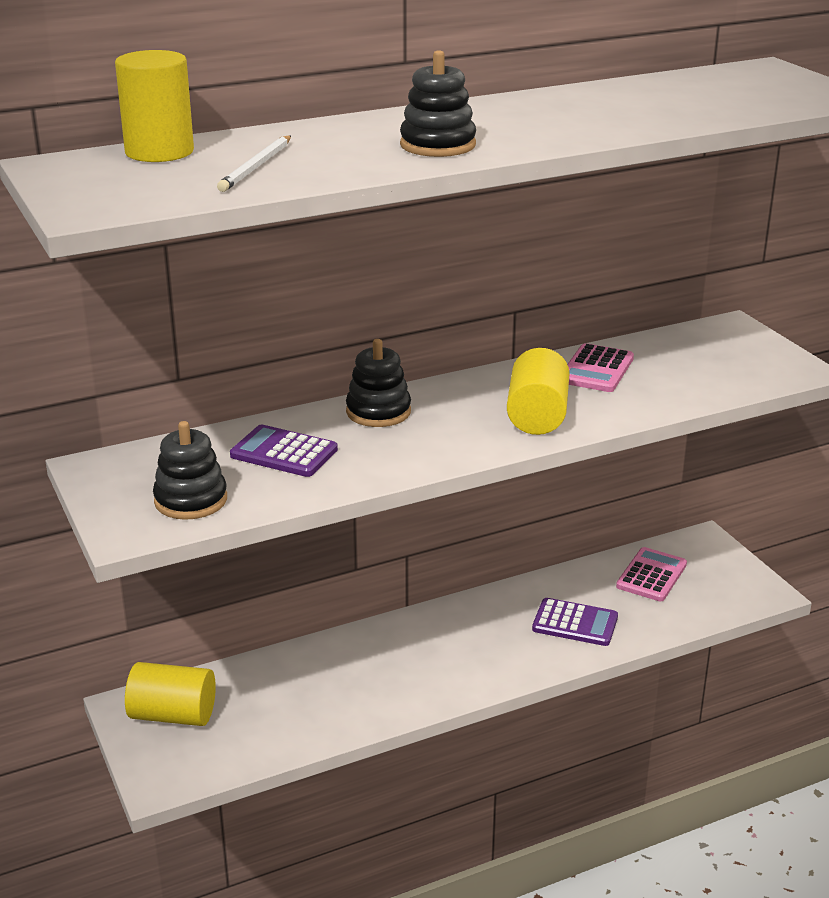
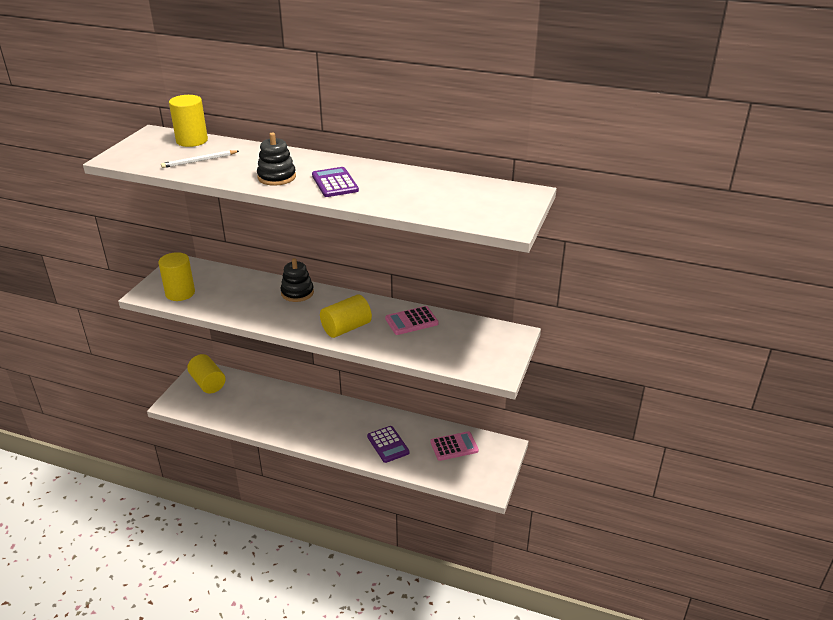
camera: 45 degrees right, 5 degrees up
(191, 500) = (180, 293): black stacking toy -> yellow cylinder
(284, 453) = (238, 291): purple calculator -> purple calculator (335, 183)

